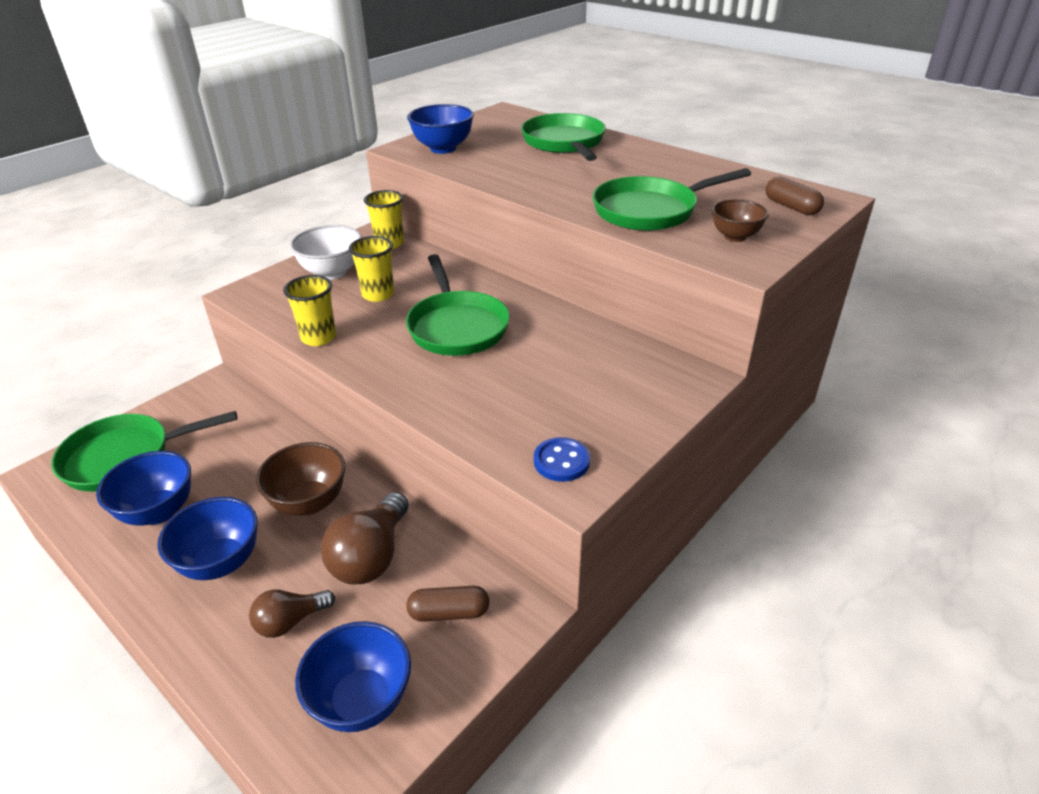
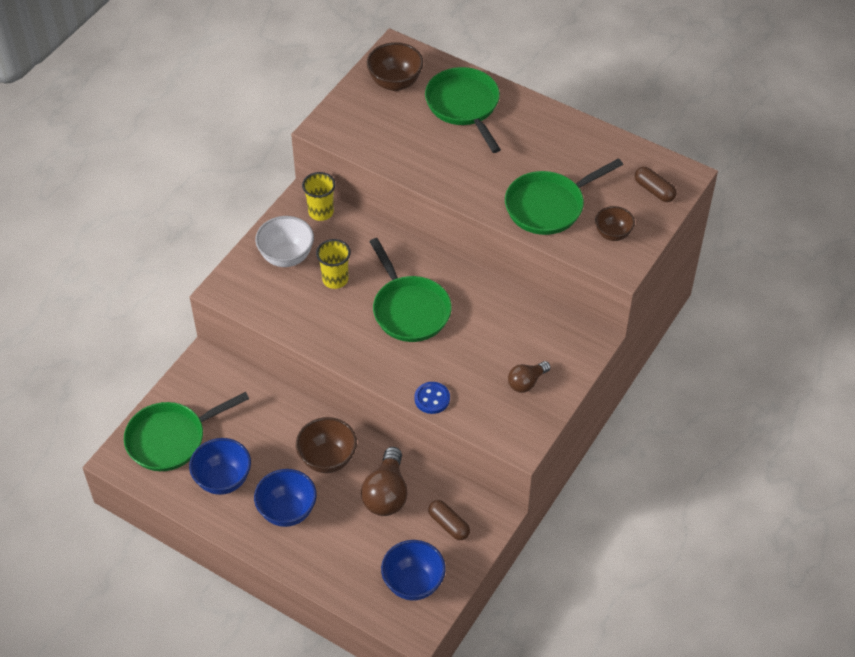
camera: 10 degrees left, 15 degrees up
(290, 621) = (351, 544): brown light bulb -> brown light bulb (526, 382)
(318, 337) = (307, 333): yellow cup -> none
(443, 149) = (360, 126): blue bowl -> none
(449, 612) = (449, 524): brown capsule -> brown capsule turned 60 degrees clockwise
(494, 127) = (395, 83): none -> brown bowl
(561, 461) = (511, 425): blue button -> blue button (432, 399)

